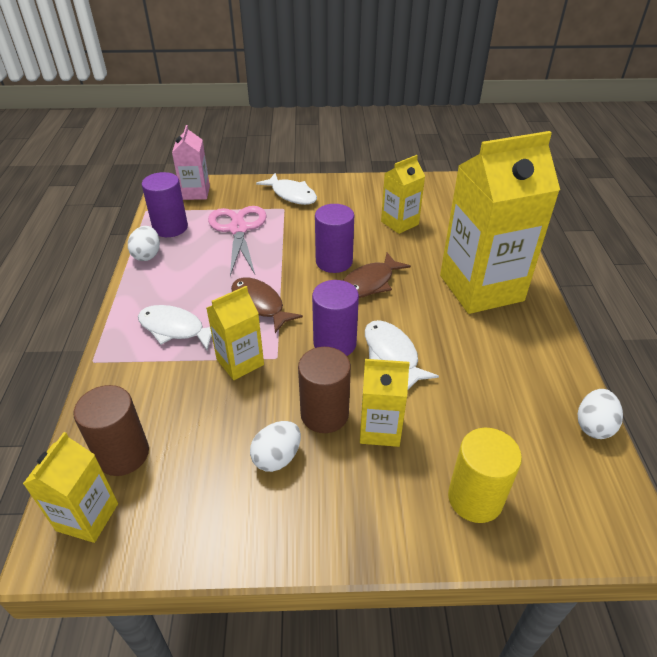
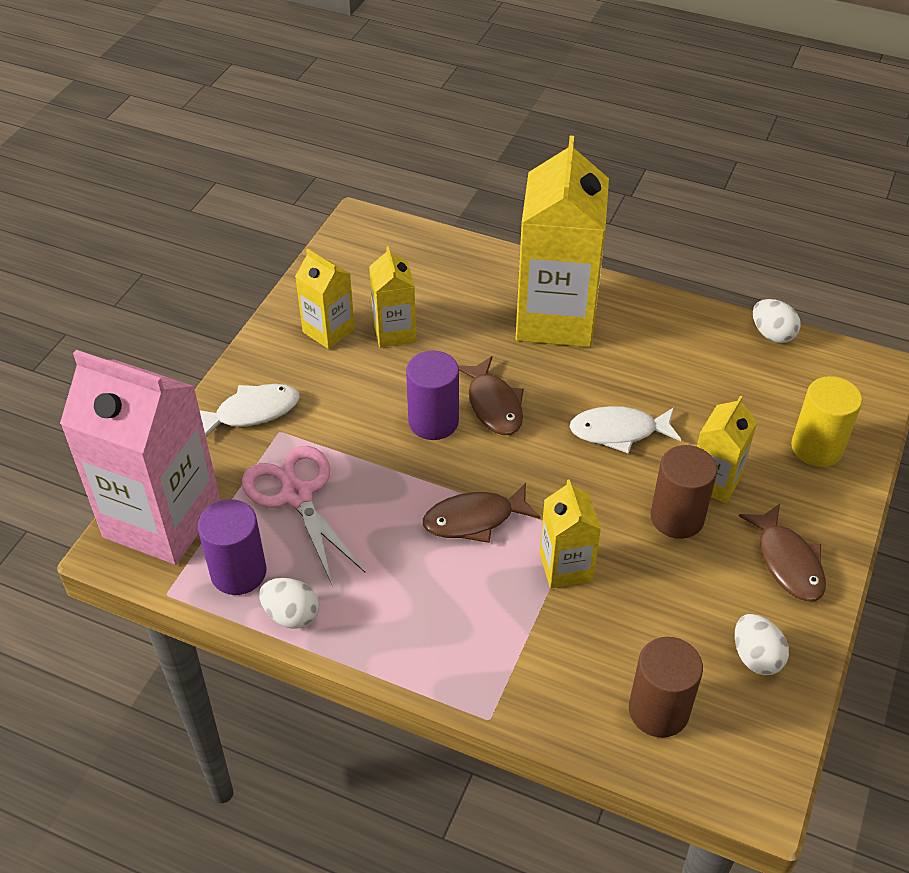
camera: 65 degrees left, 5 degrees up
(87, 517) = (730, 758): yellow carton -> yellow carton (328, 331)
(175, 329) = (473, 617): white fish -> none
(195, 193) = (162, 519): pink carton -> pink carton, size x2.02
(238, 229) = (297, 495): pink scissors -> pink scissors turned 45 degrees clockwise
(277, 457) = (717, 575): white egg -> white egg (756, 657)
(318, 508) = (787, 562): none -> brown fish
(335, 343) = (578, 473): purple cylinder -> none

